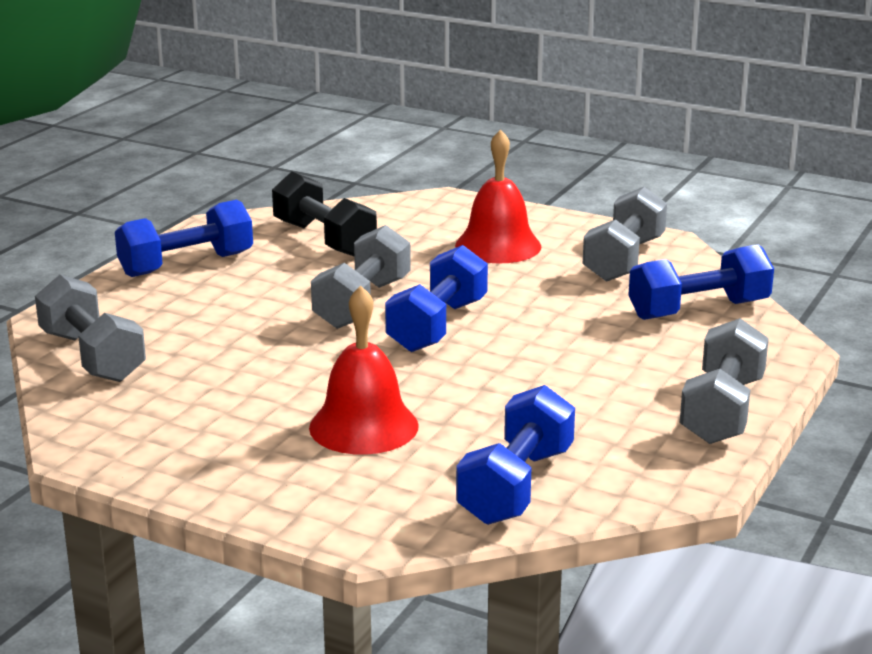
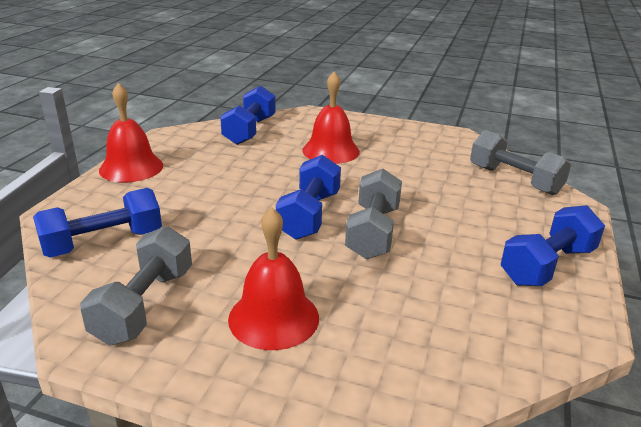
camera: 170 degrees right, 5 degrees up
(324, 239) = (455, 313): black dumbbell -> none
(722, 410) = (131, 167): grey dumbbell -> red bell

